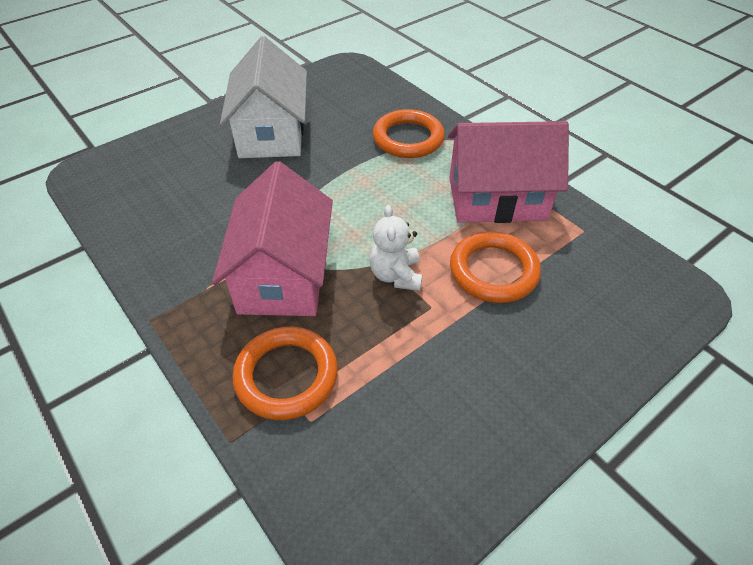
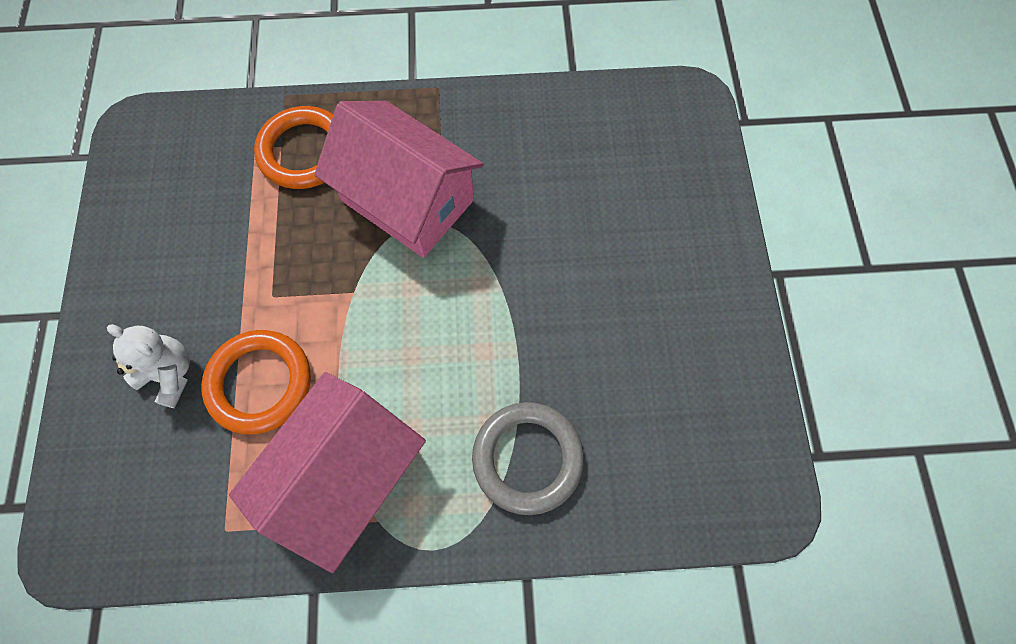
camera: 125 degrees right, 20 degrees up
(271, 133) = (649, 304): white house -> none
(396, 275) = (330, 292): white teddy bear -> white teddy bear (170, 374)
(408, 138) = (527, 458): orange ring -> grey ring

